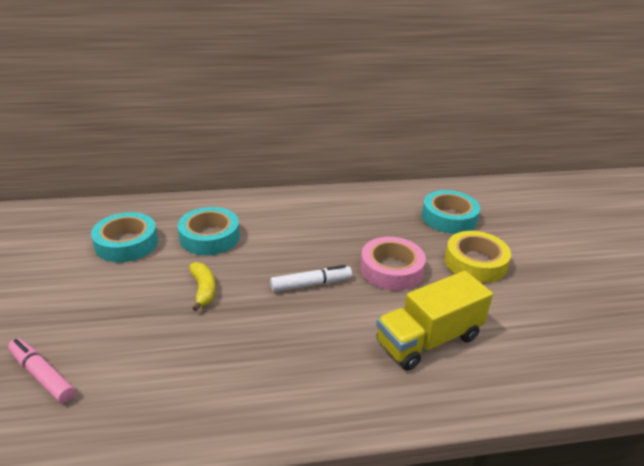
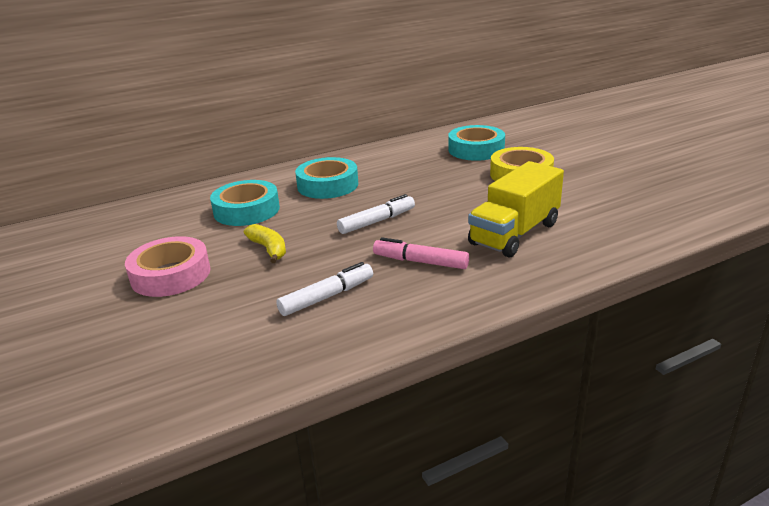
camera: 15 degrees left, 5 degrees down
(42, 375) = (136, 351): pink marker -> pink marker (420, 262)
(126, 243) = (157, 233): turquoise tape -> turquoise tape (327, 185)
(221, 364) = (327, 297): none -> white marker
(391, 269) = (447, 195): pink tape -> pink tape (171, 275)

